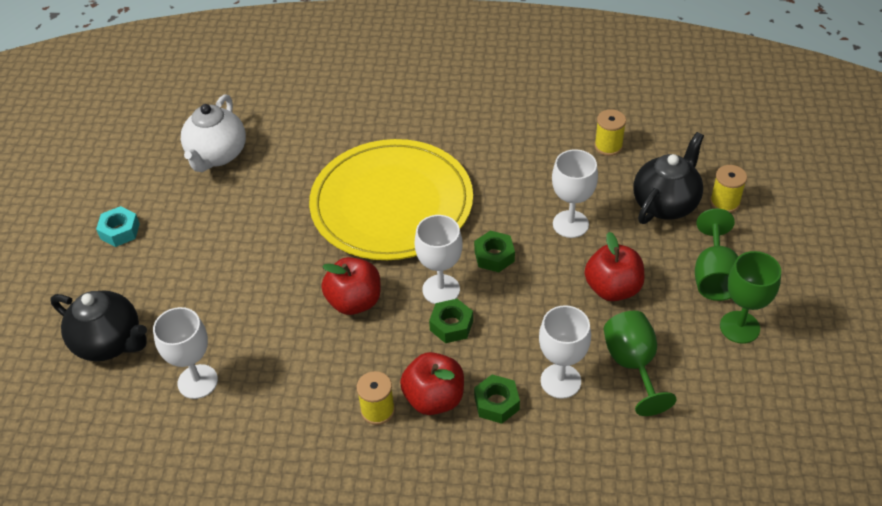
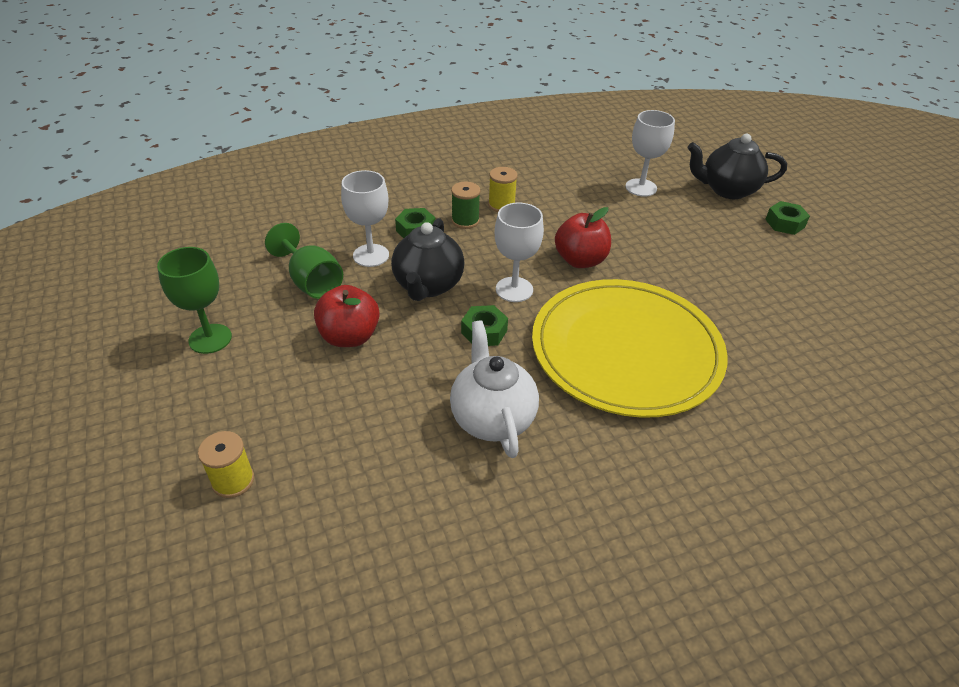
camera: 150 degrees right, 5 degrees down
(120, 231) = (830, 253): turquoise nut -> none
(217, 155) = (852, 343): white teapot -> white teapot (492, 418)
(434, 398) = (465, 221): red apple -> green spool
(451, 325) = (485, 267): green nut -> green nut (785, 223)
(570, 224) = (421, 389): white goblet -> none
(608, 146) = (417, 518): yellow spool -> none
(665, 204) = (313, 452): black teapot -> black teapot (428, 285)
(714, 276) = (240, 380): green goblet -> none

